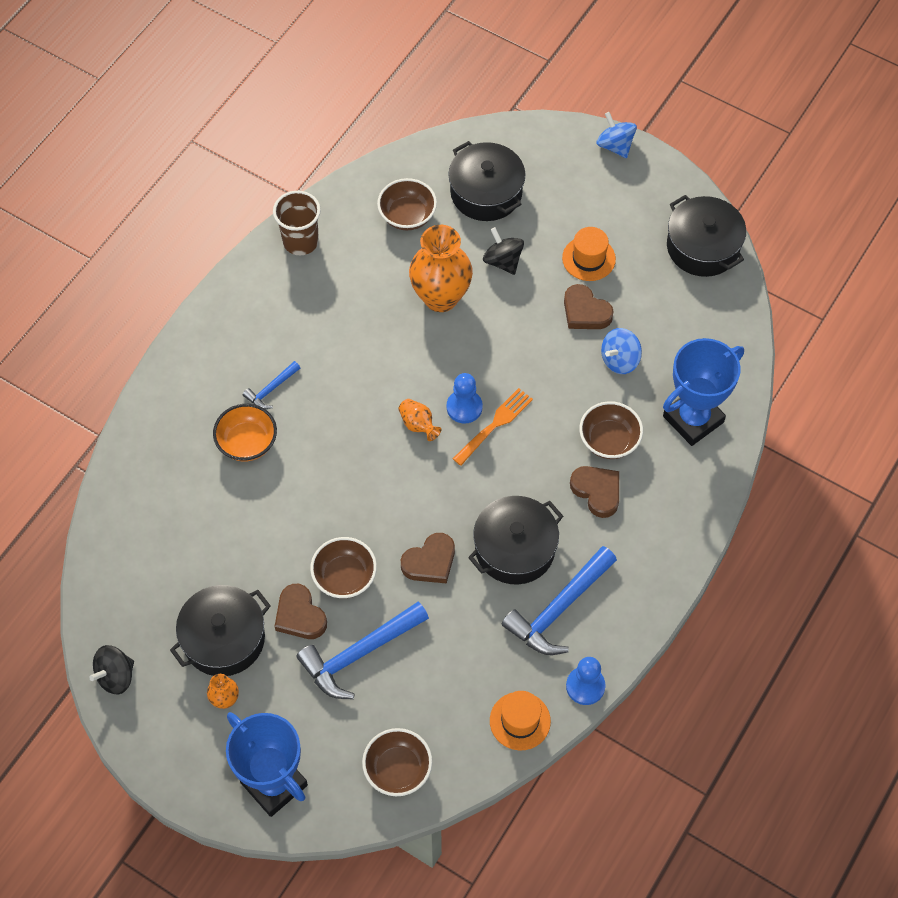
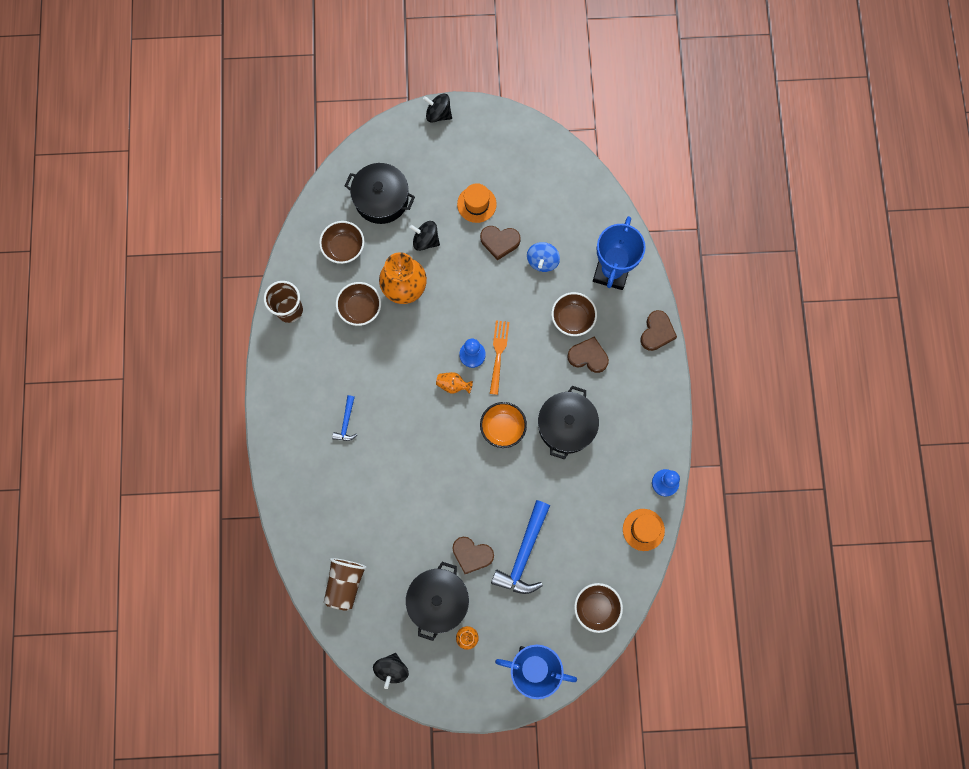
camera: 35 degrees left, 15 degrees up
(138, 552) = (345, 583): none -> brown cup
(247, 443) = (358, 467): orange bowl -> orange bowl (503, 428)
(344, 577) = (480, 512): brown bowl -> brown bowl (360, 308)
(430, 562) = (523, 468): brown heart -> brown heart (657, 332)
(559, 609) = (617, 446): blue hammer -> none
(615, 146) = (438, 114): blue spinning top -> black spinning top
(702, 247) = (539, 151): black pot -> none

